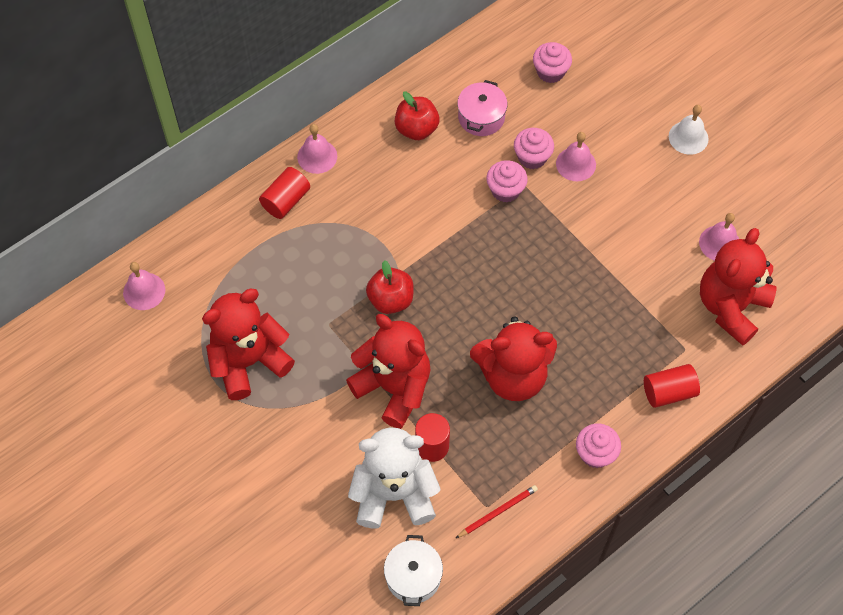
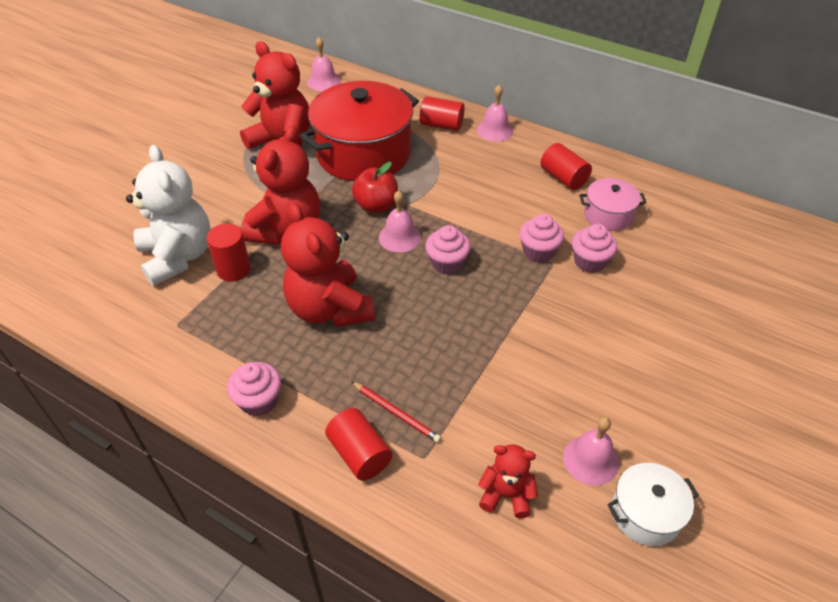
camera: 70 degrees right, 15 degrees down
(302, 288) = (363, 153): none -> red pot
(413, 576) = (94, 290): white pot -> white pot (645, 513)
(416, 129) = (563, 178): red apple -> red cylinder
(497, 512) = (172, 335): red pencil -> red pencil (396, 413)
(550, 72) = (701, 250): pink cupcake -> pink cupcake (447, 263)
(576, 164) = (606, 297): pink bell -> pink bell (399, 237)
(688, 137) = (716, 390): white bell -> none
(731, 307) = (506, 495): red teddy bear -> red teddy bear, size x0.51

